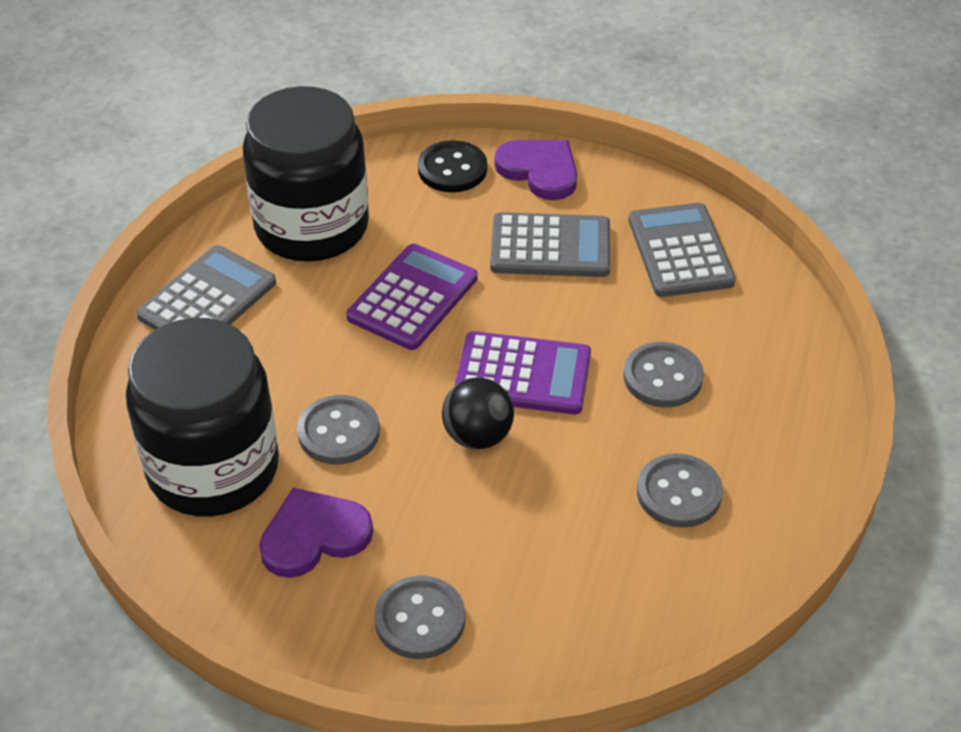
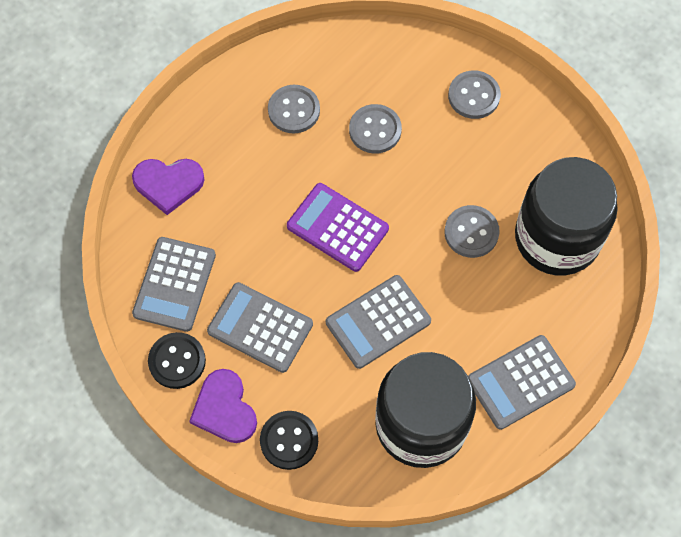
camera: 155 degrees left, 20 degrees up
(314, 536) = (512, 168): purple heart -> purple heart (168, 184)
(412, 298) = (378, 322): purple calculator -> grey calculator
(477, 436) = (388, 194): black ball -> none
(621, 190) = (177, 361): none -> black button
(662, 377) = (253, 189): grey button -> grey button (375, 130)

